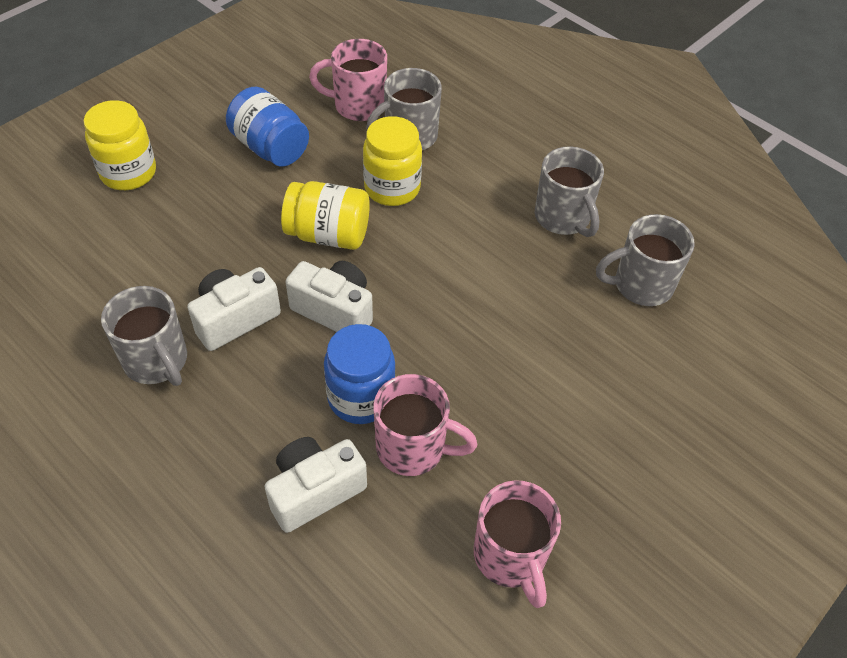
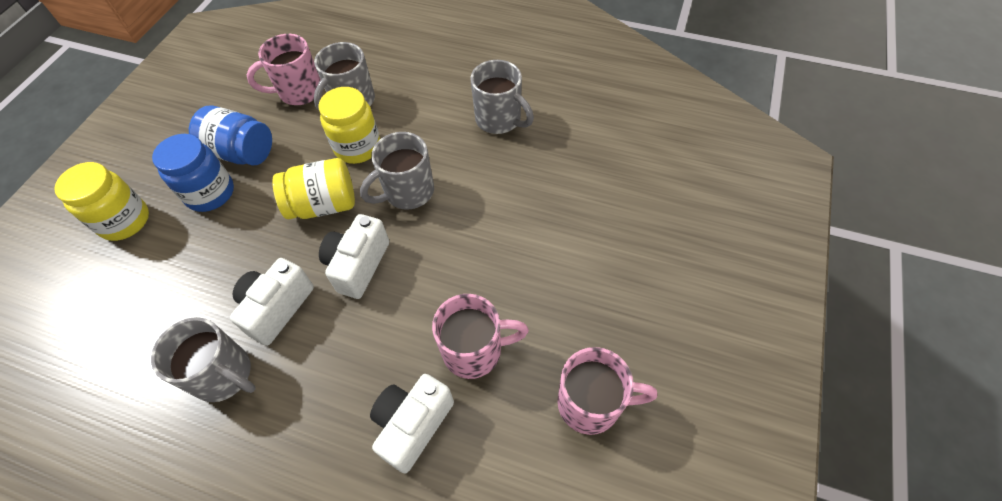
camera: 20 degrees left, 5 degrees up
(335, 310) = (358, 265): white camera -> white camera turned 75 degrees counterclockwise
(361, 397) = (413, 328): blue jar -> blue jar (210, 193)
(511, 556) = (591, 403): pink mug -> pink mug turned 45 degrees counterclockwise
(641, 285) = (580, 148): grey mug -> grey mug (407, 192)

